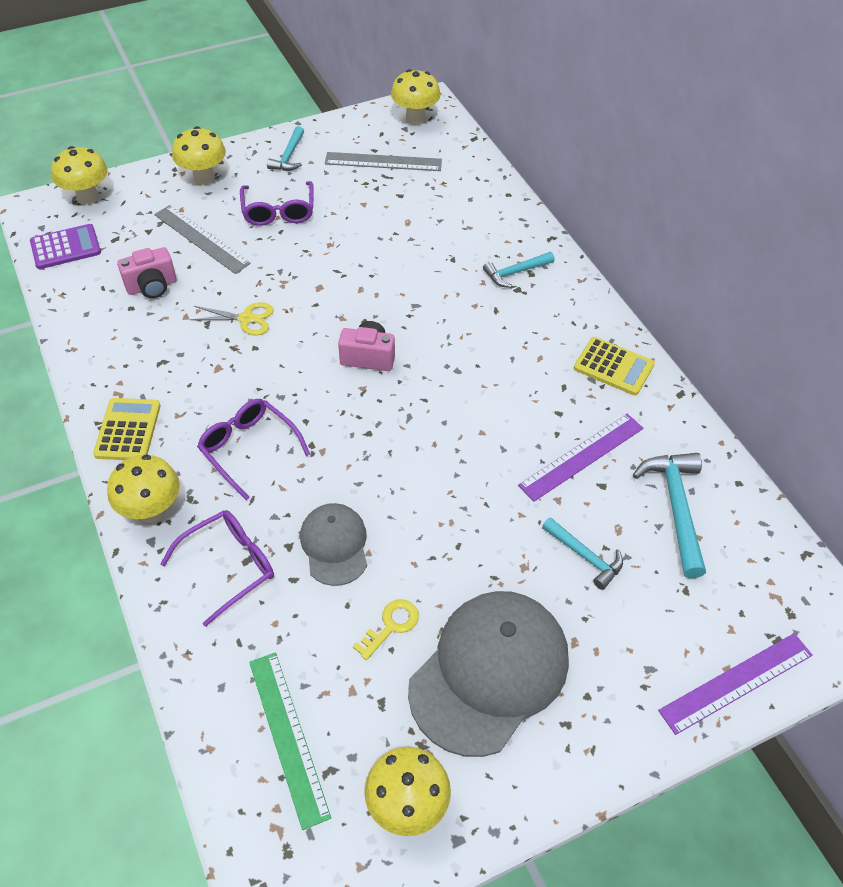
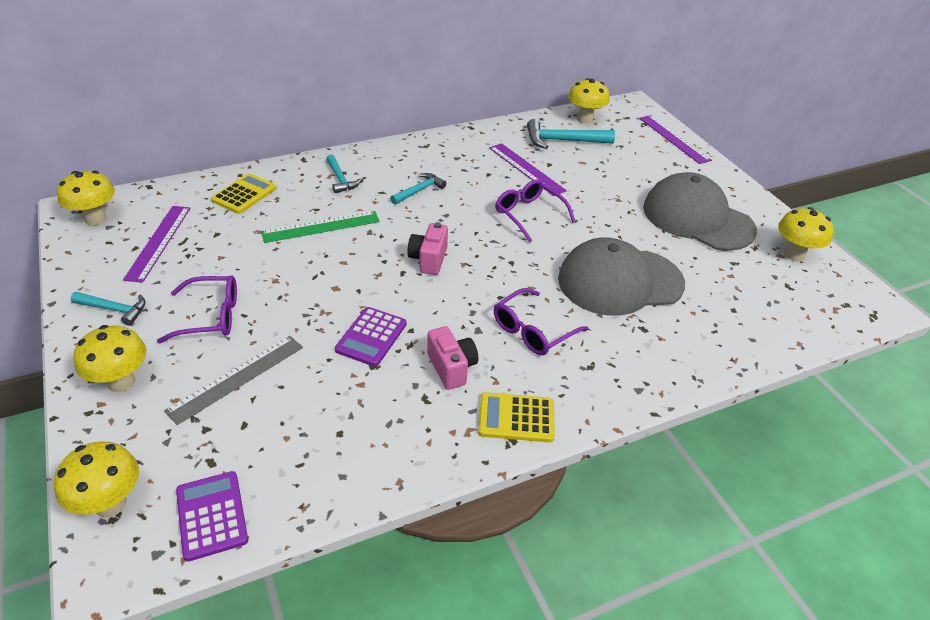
camera: 90 degrees left, 10 degrees down
(152, 286) = (308, 416): pink camera -> pink camera (451, 368)
(152, 510) = (607, 391): yellow mushroom -> yellow mushroom (585, 119)
(229, 566) = (652, 338): purple glasses -> purple glasses (529, 215)
(246, 319) = (371, 337): yellow scissors -> purple calculator
(288, 736) = (774, 305): green ruler -> green ruler (321, 227)
(334, 545) = (620, 281): grey cap -> grey cap, size x1.83
(383, 162) = (158, 242): grey ruler -> purple ruler
(391, 626) = (678, 256): yellow key -> none
(585, 556) = (605, 176): turquoise hammer -> turquoise hammer (419, 191)
(613, 367) = (446, 148): yellow calculator -> yellow calculator (244, 194)

